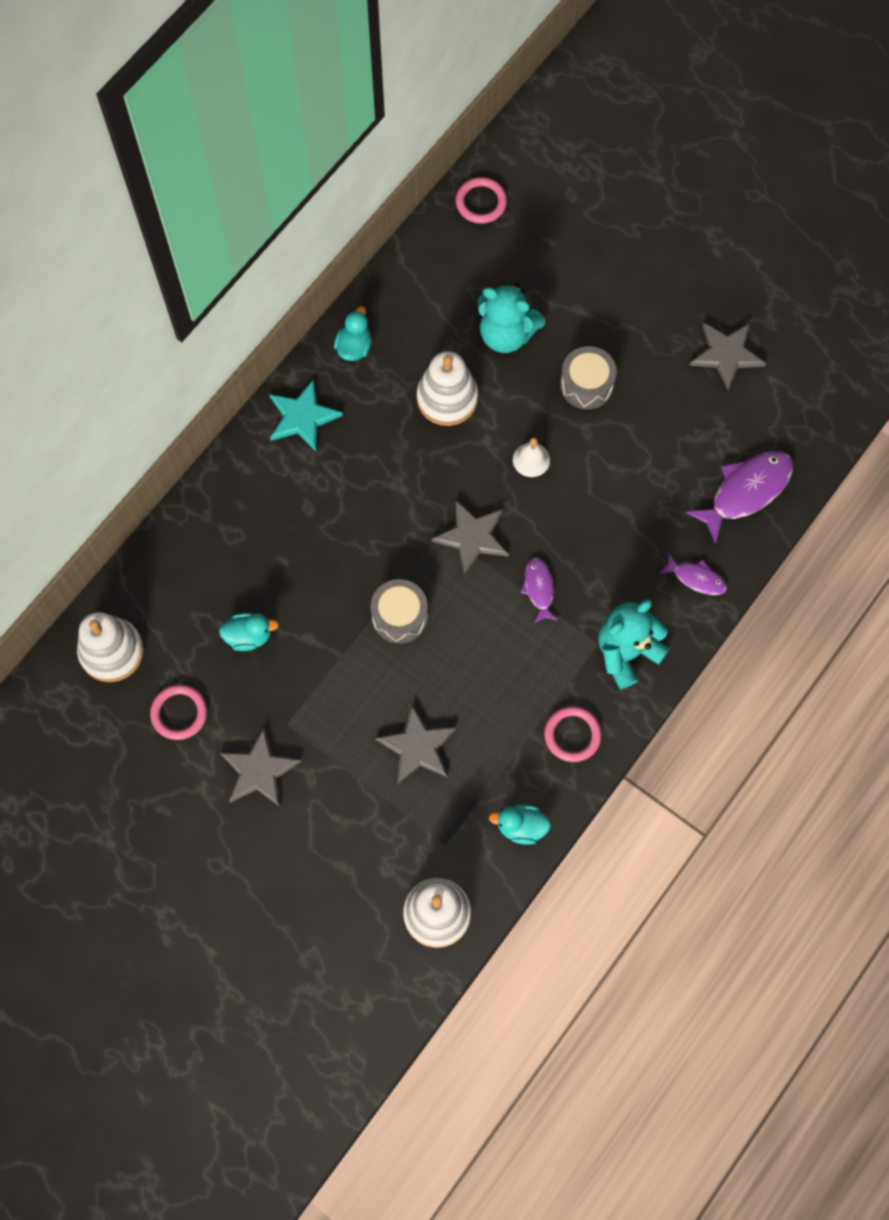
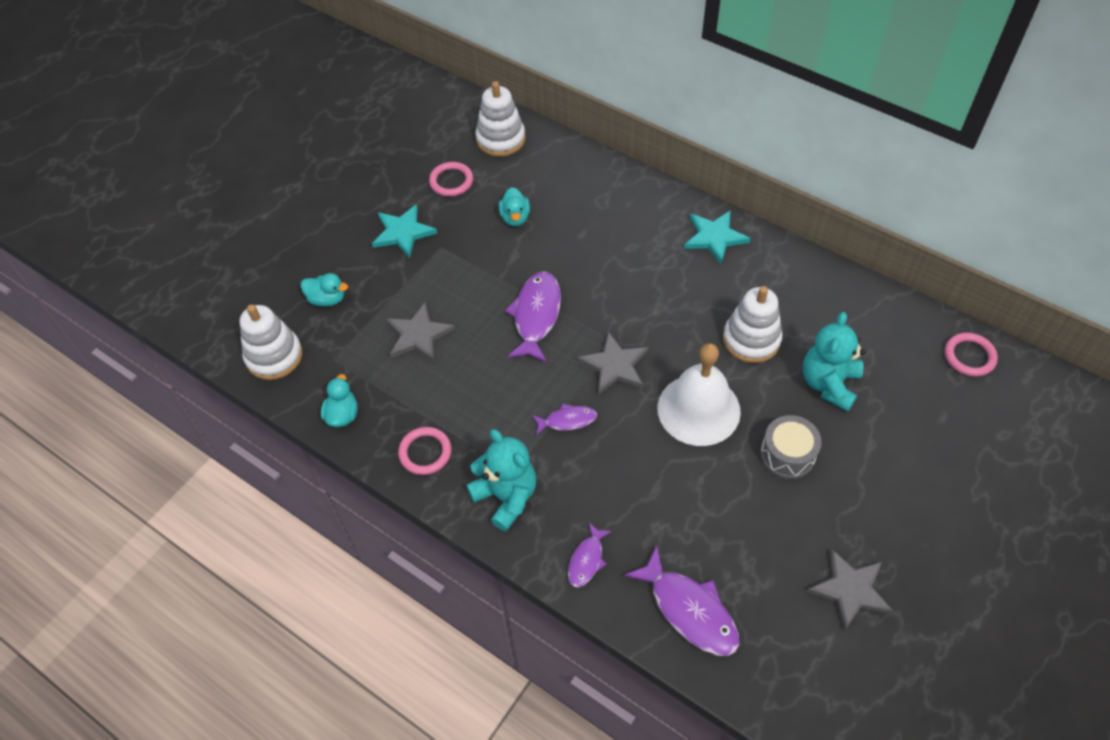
camera: 90 degrees right, 15 degrees down
(259, 771) = (403, 232): grey star -> turquoise star
(354, 347) = (790, 268): turquoise duck -> turquoise duck (327, 299)
(399, 616) = (536, 316): grey drum -> purple fish
(531, 459) = (698, 409): white bell -> white bell, size x2.29

